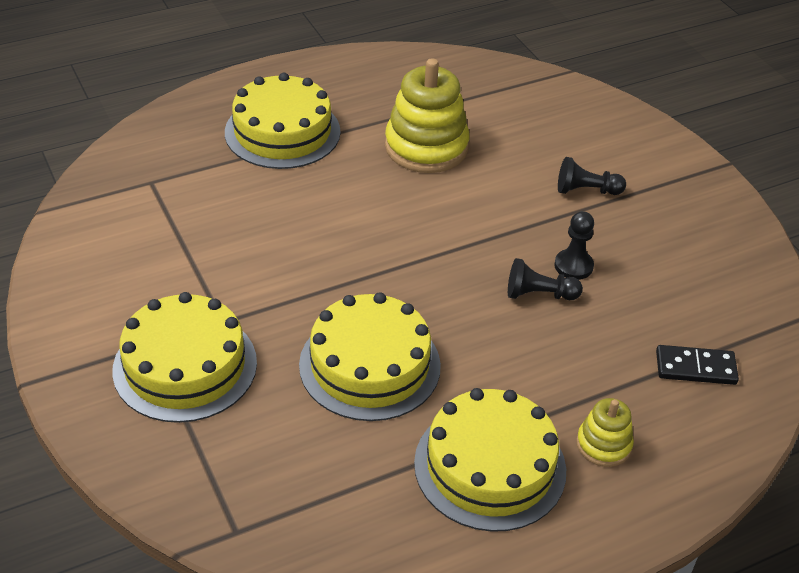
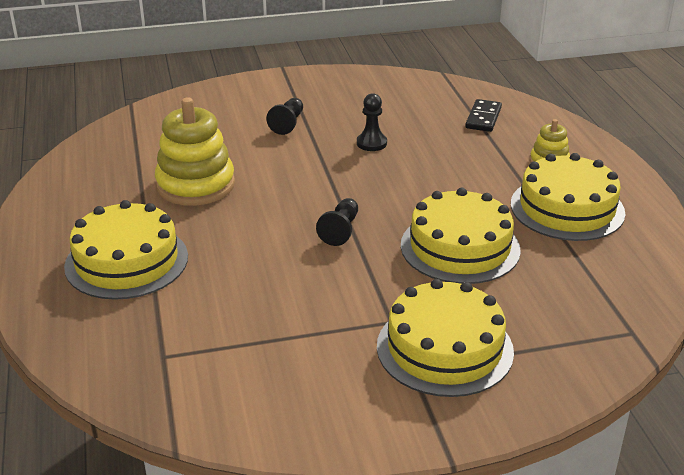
camera: 75 degrees left, 10 degrees down
(539, 294) = (398, 162): black pawn -> black pawn (340, 230)

